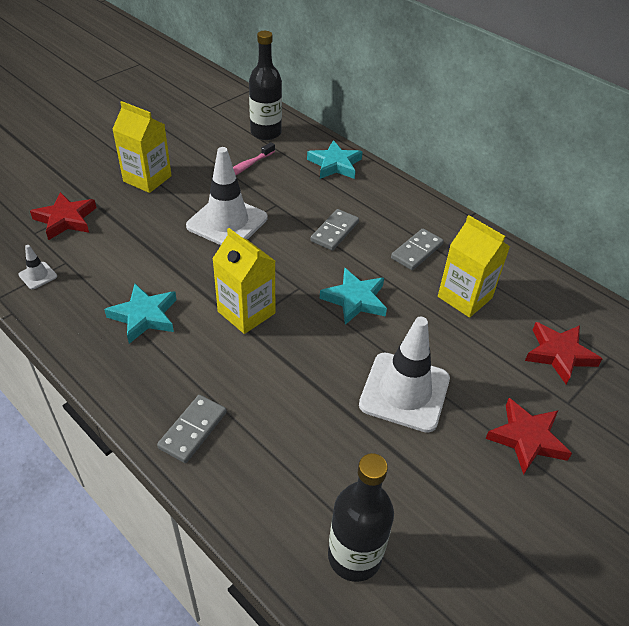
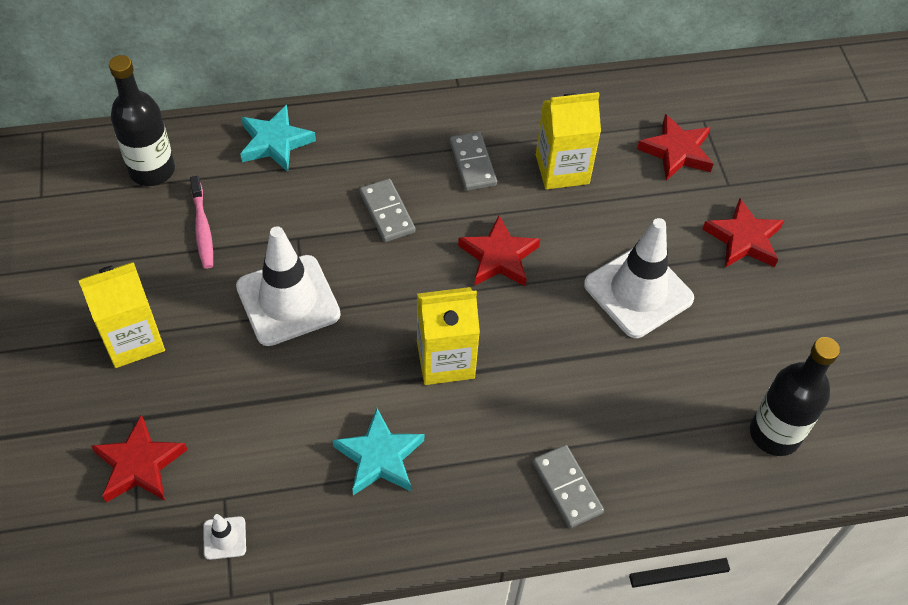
camera: 55 degrees left, 10 degrees up
(355, 300) = (499, 257): turquoise star -> red star

